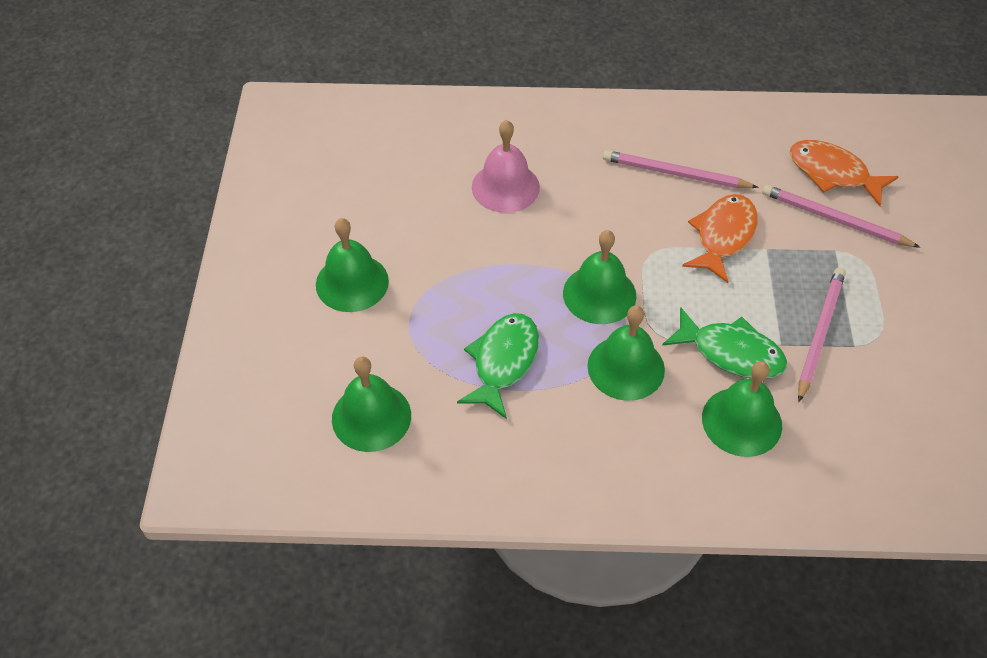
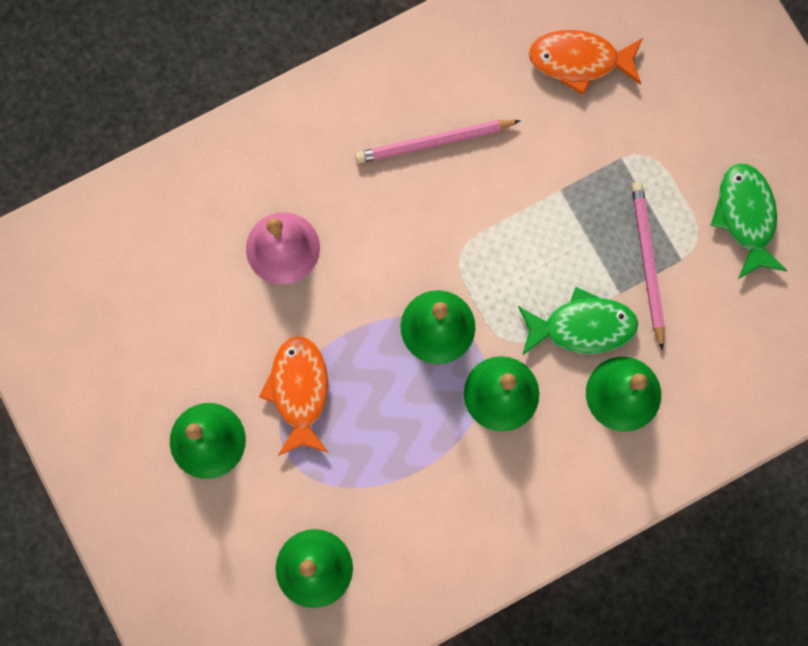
camera: 30 degrees left, 25 degrees up
(503, 362) = (394, 448): green fish -> green fish (745, 217)
(723, 236) = (514, 196): orange fish -> orange fish (299, 391)
(834, 220) = (605, 120): pink pencil -> none

